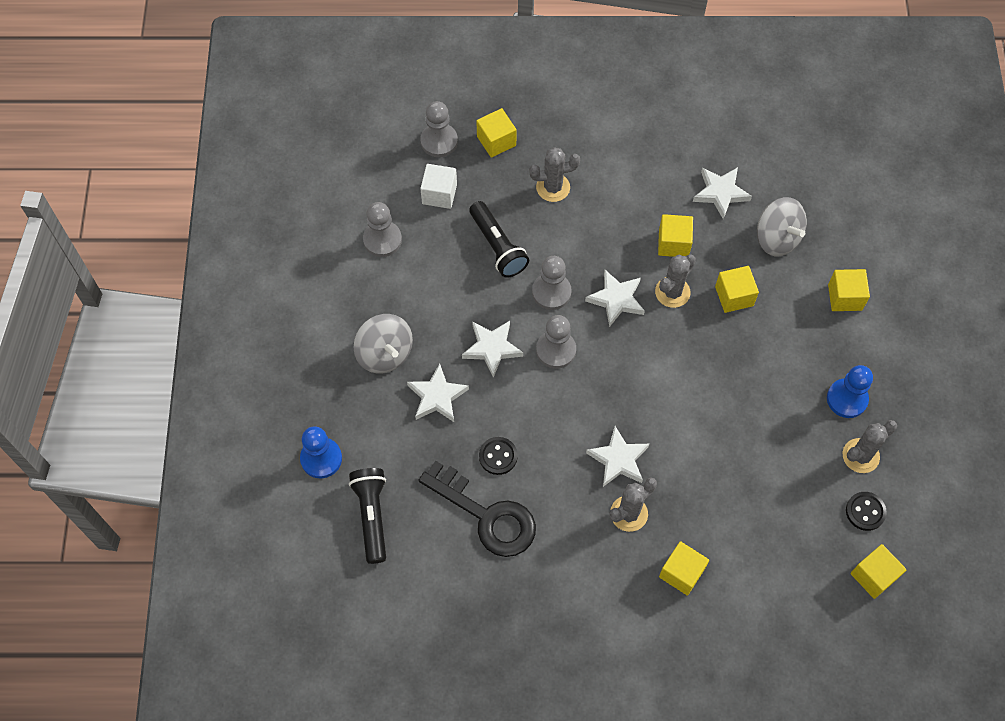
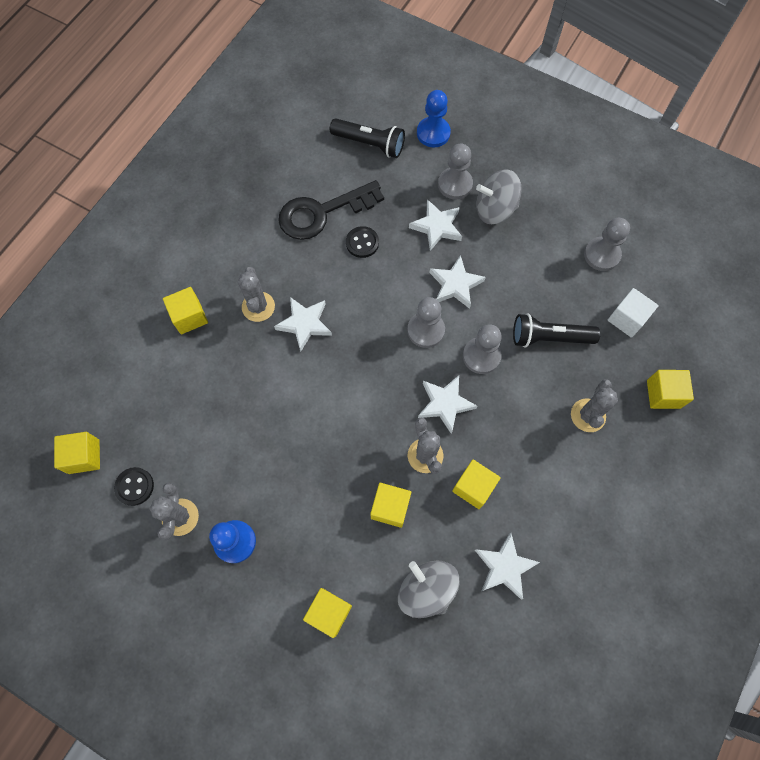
camera: 120 degrees right, 5 degrees up
(439, 141) = (685, 346): grey pawn -> grey pawn (455, 184)
(777, 238) = (426, 589): grey spinning top -> grey spinning top turned 60 degrees clockwise

